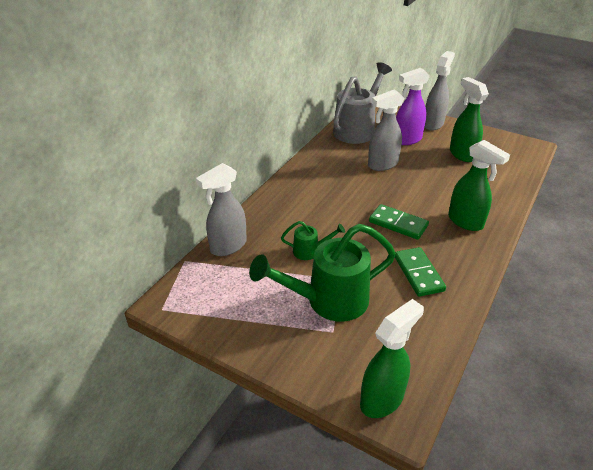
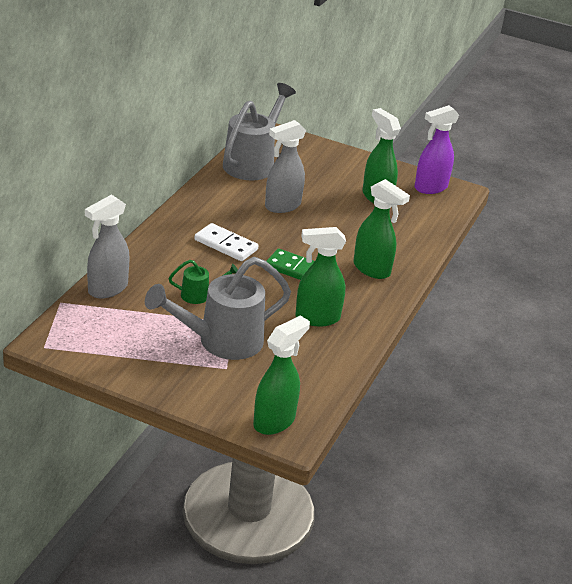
camera: 10 degrees left, 5 degrees down
(329, 301) = (221, 341): green watering can -> grey watering can
(334, 201) = (226, 245): none -> white domino
(407, 140) = (313, 178): purple spray bottle -> purple spray bottle (430, 187)
(418, 273) = (316, 318): green domino -> green spray bottle
(433, 124) = (346, 159): grey spray bottle -> none

